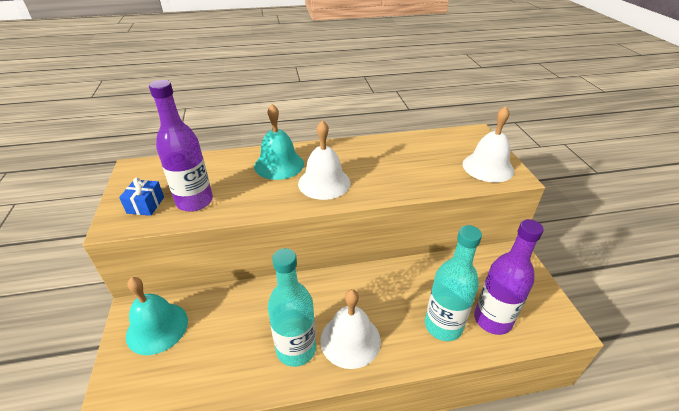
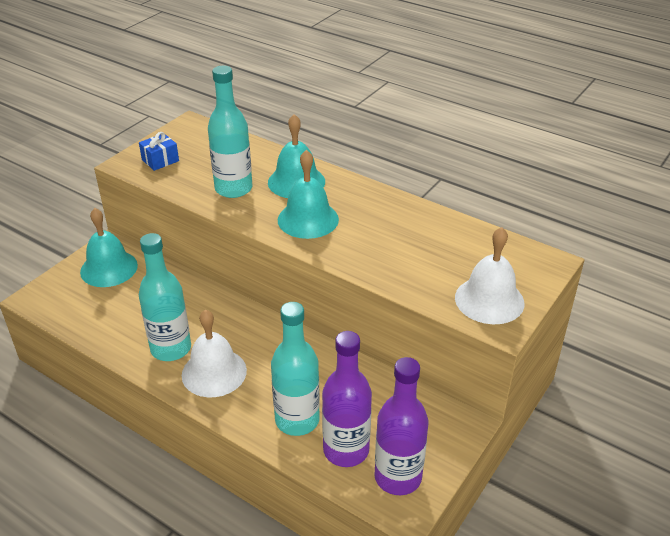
camera: 45 degrees right, 0 degrees up
(194, 201) = (193, 177): purple bottle -> purple bottle (398, 477)
(240, 192) = (233, 189): none -> turquoise bottle
(324, 183) = (308, 219): white bell -> turquoise bell

